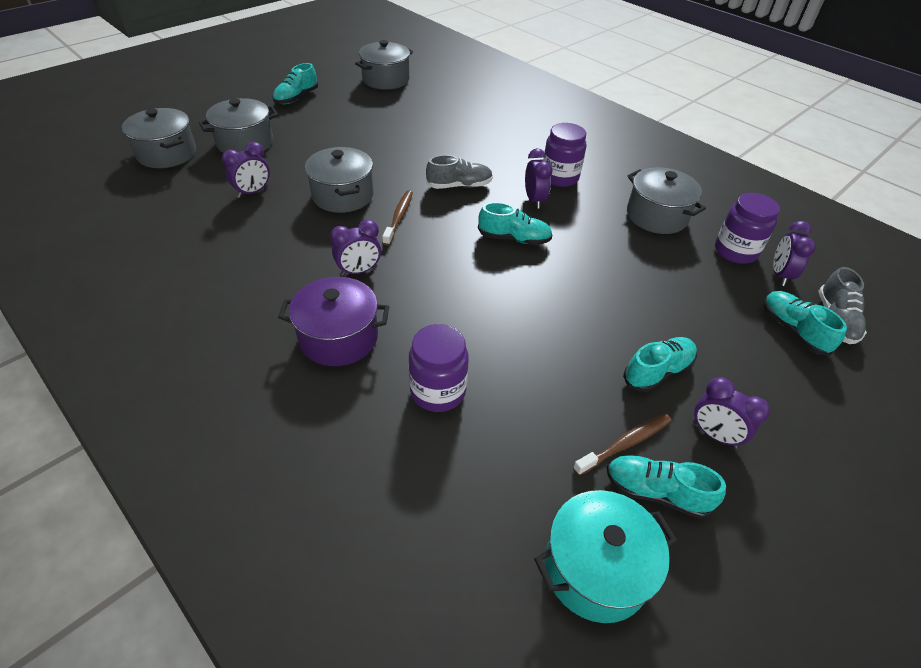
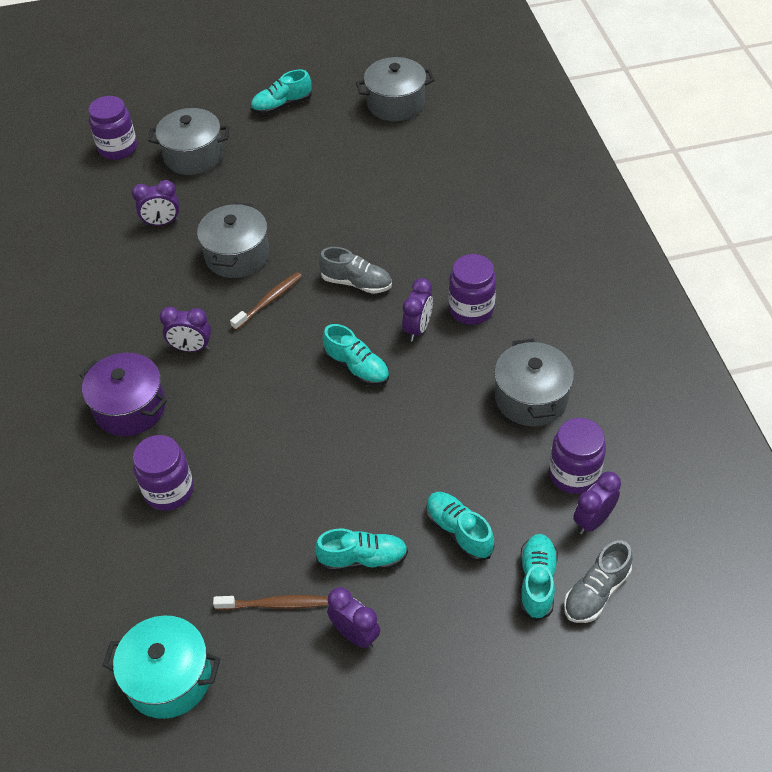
camera: 35 degrees right, 5 degrees up
(167, 154) = (118, 148): grey pot -> purple jar
(656, 492) = (262, 652): turquoise shoe -> turquoise shoe (458, 532)
(714, 435) = (355, 634): purple clock -> purple clock turned 150 degrees clockwise

